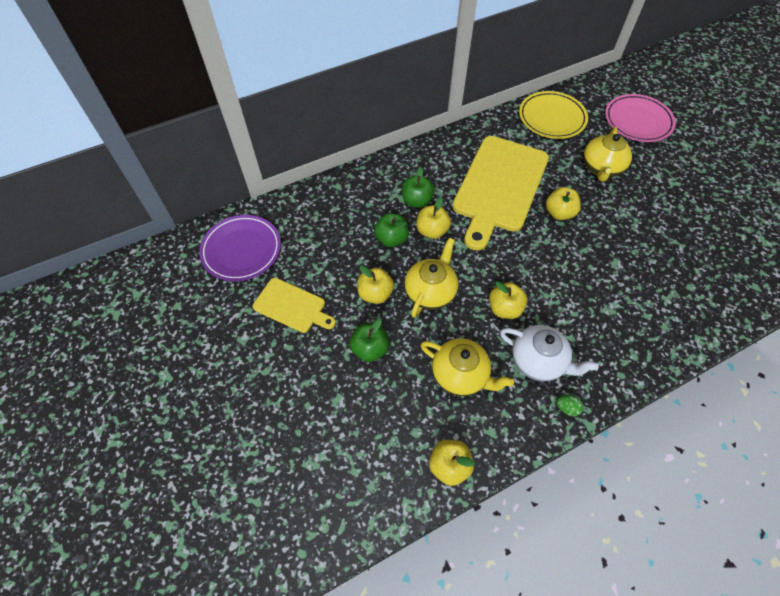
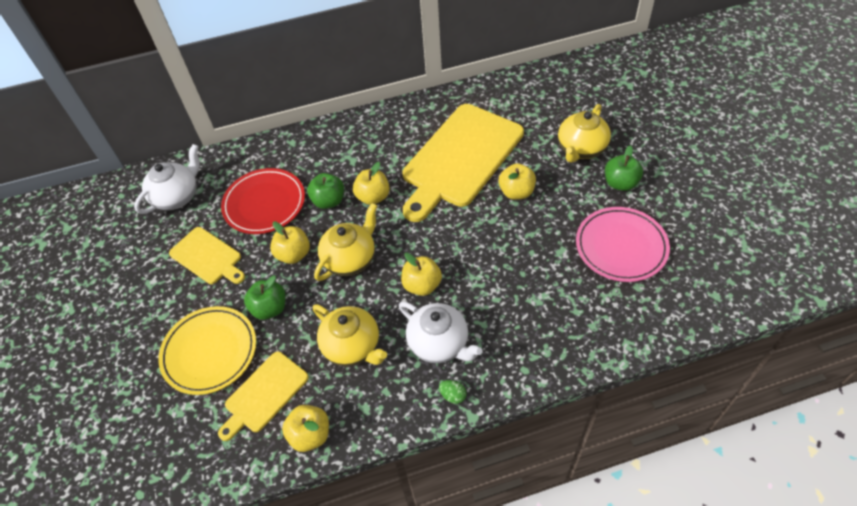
camera: 15 degrees right, 5 degrees down
(241, 250) = (177, 196): purple plate -> white teapot
(331, 248) = (264, 204): none -> red plate
(392, 433) = (264, 394): none -> yellow cutting board
(417, 201) = (367, 165): green apple -> green apple (620, 183)
(552, 118) = (544, 90): yellow plate -> yellow plate (210, 352)
(637, 121) = (642, 101): pink plate -> pink plate (621, 247)

